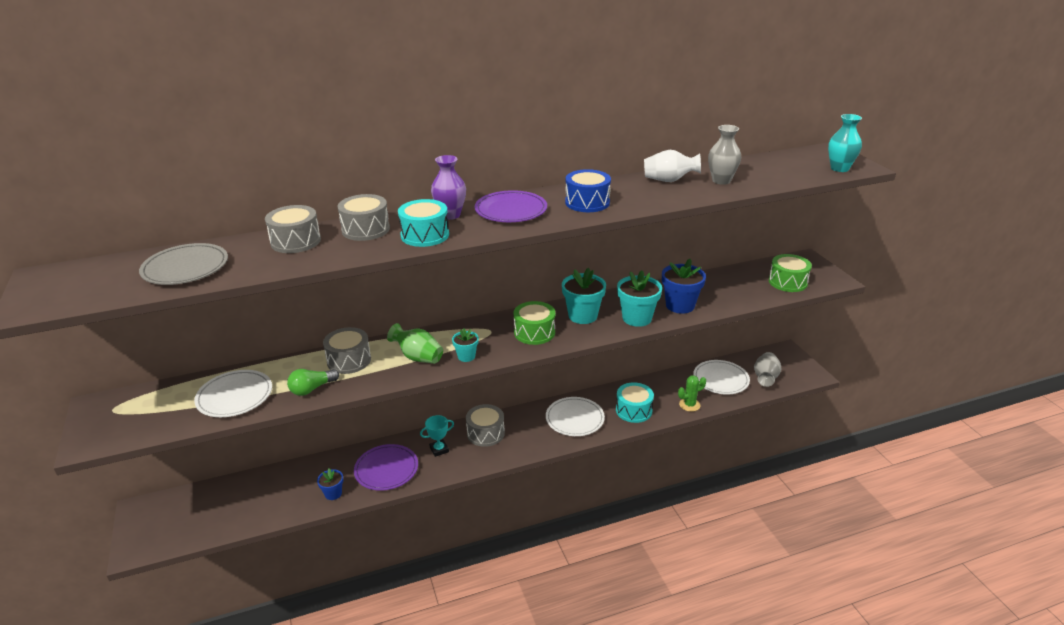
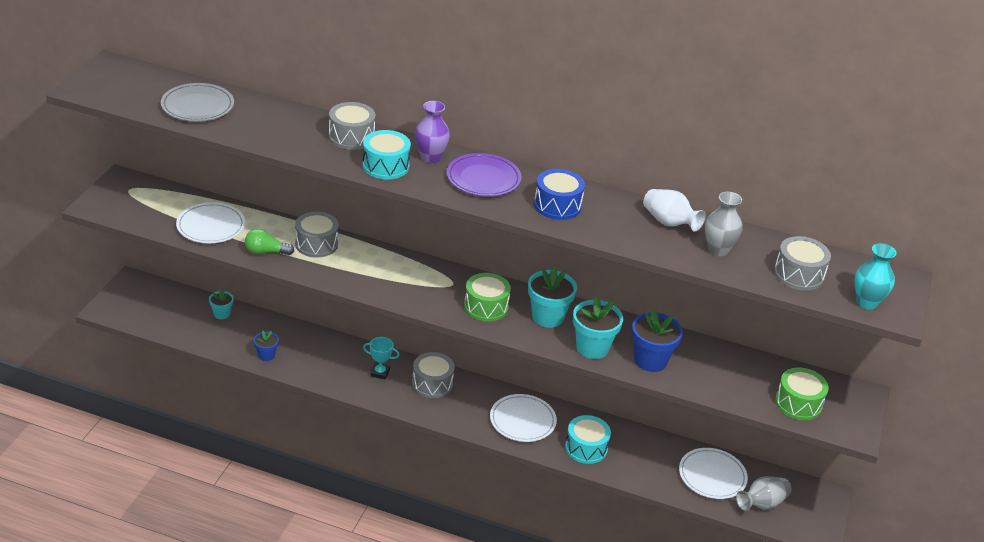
camera: 35 degrees right, 5 degrees up
(296, 241) = (291, 121): grey drum -> grey drum (798, 274)
(386, 470) = (323, 362): purple plate -> none
(418, 357) = (368, 272): green vase -> none
(466, 356) = (405, 294): turquoise flower pot -> turquoise flower pot (222, 314)
(689, 405) = (646, 477): green cactus -> none

